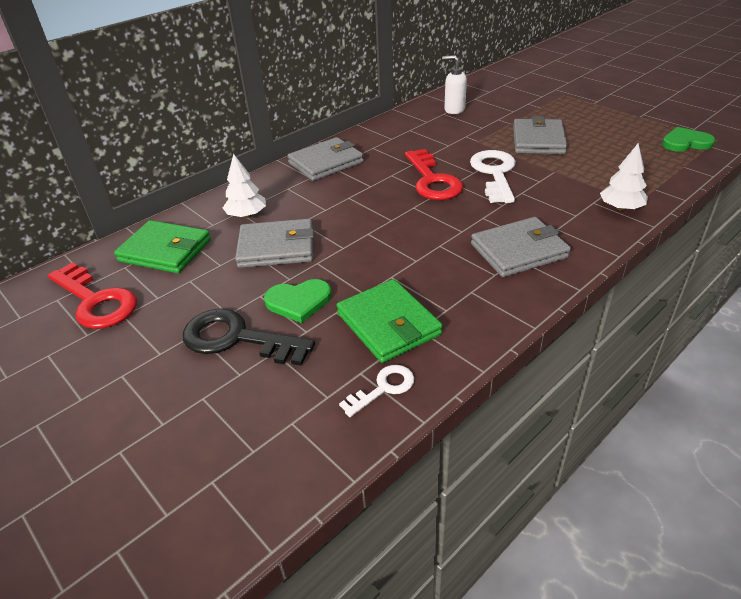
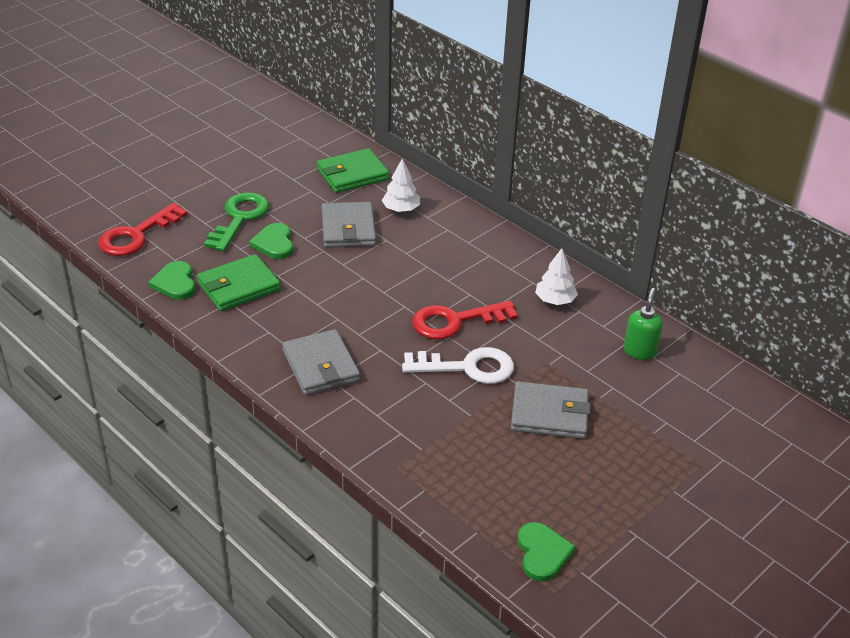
camera: 85 degrees right, 0 degrees up
(96, 301) = (294, 154): red key -> red key (136, 235)
(165, 250) = (352, 174): green wallet -> green wallet turned 45 degrees clockwise
(237, 339) = (239, 218): black key -> green key
(326, 163) = (497, 250): grey wallet -> none
(383, 388) = (175, 283): white key -> green heart
(454, 109) = (639, 351): white soap dispenser -> green soap dispenser
(621, 208) = (386, 451): white tree -> white tree (555, 300)

